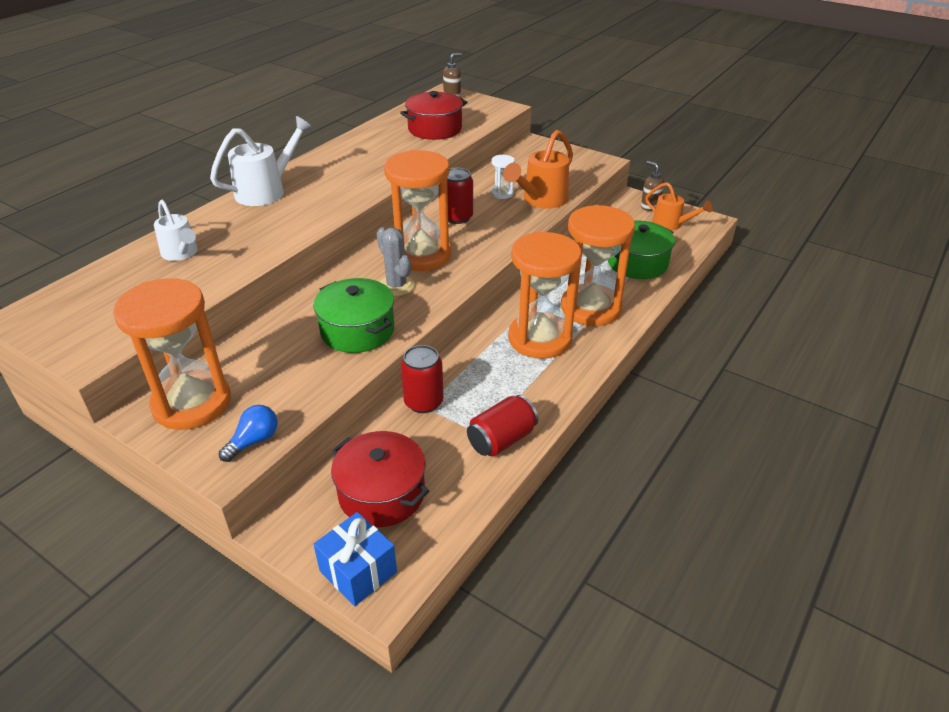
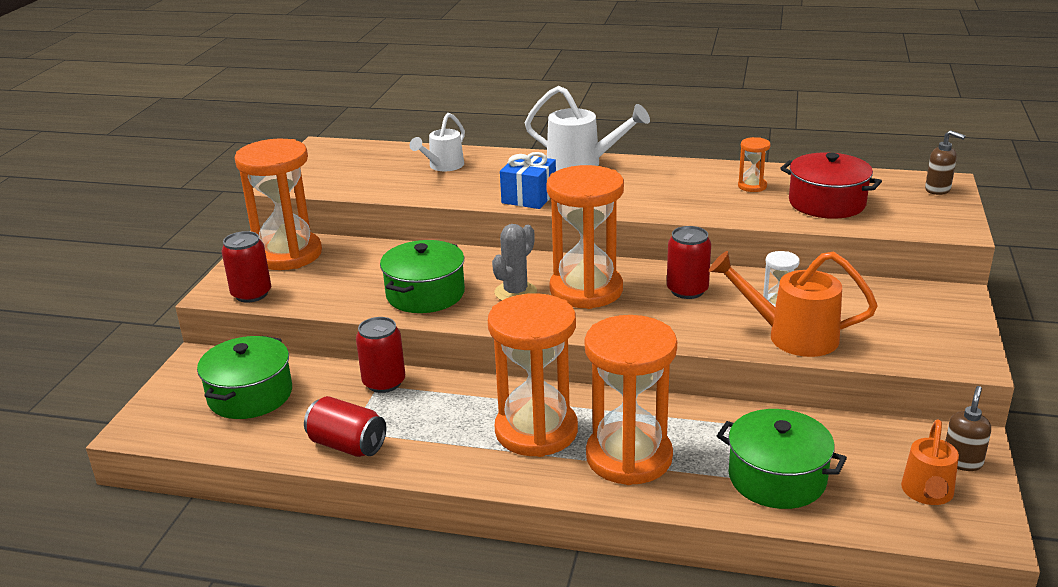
camera: 70 degrees right, 10 degrees down
(254, 441) = (251, 294): blue light bulb -> red can
(358, 571) = (158, 409): blue gift -> blue gift (529, 197)
(382, 493) = (250, 395): red pot -> green pot
(384, 143) = (752, 186): none -> orange hourglass

